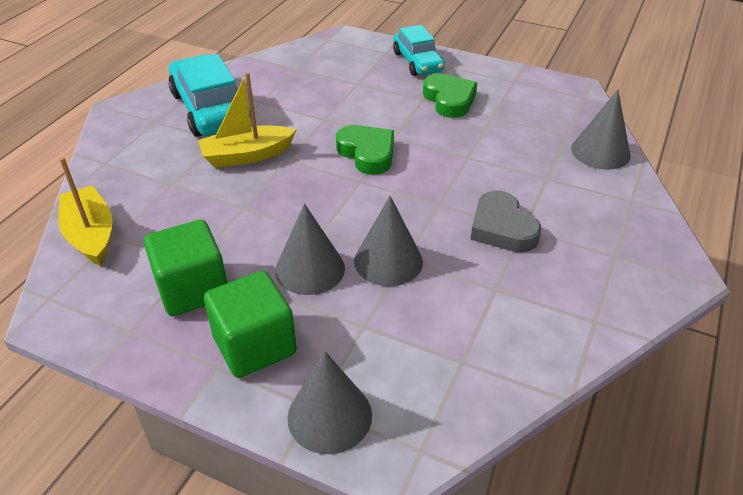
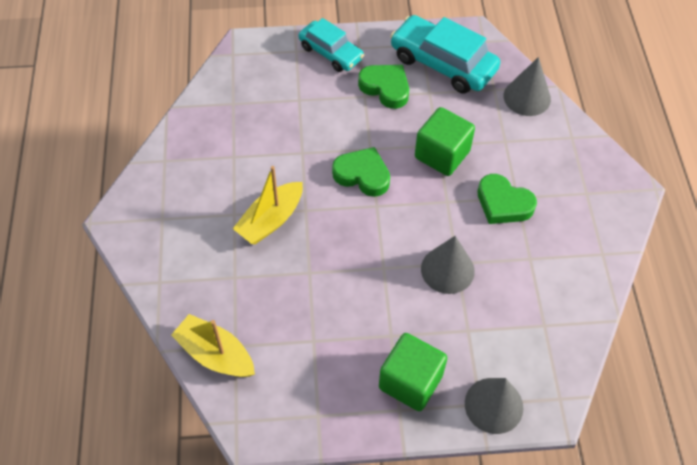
camera: 30 degrees left, 15 degrees up
(192, 289) = (333, 361): green cube -> green cube (442, 154)
(210, 109) = (198, 184): turquoise car -> turquoise car (443, 63)
(310, 269) = (400, 303): grey cone -> none
(502, 228) = (503, 203): grey heart -> green heart

